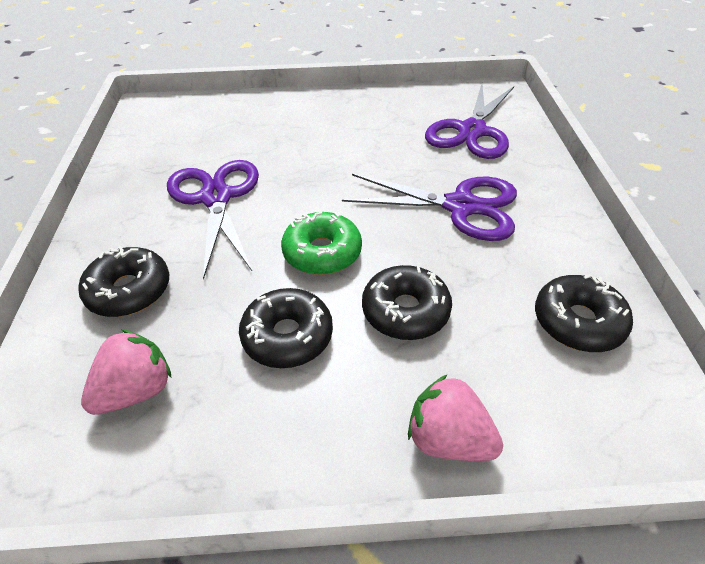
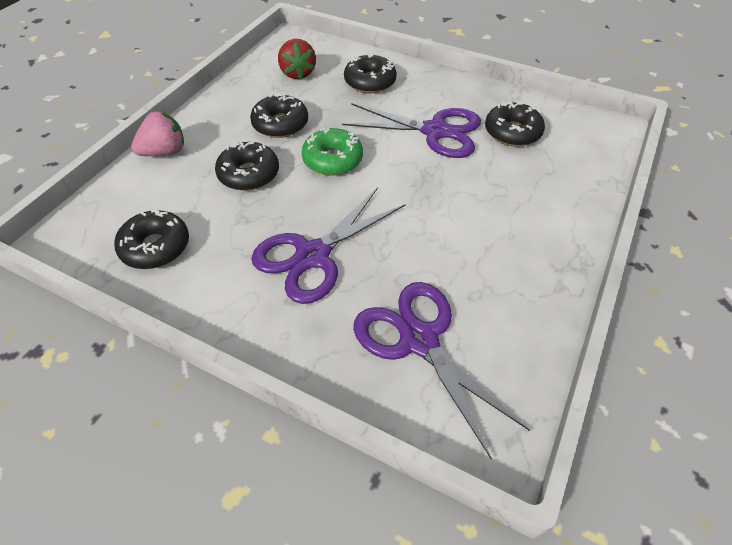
camera: 120 degrees right, 5 degrees up
(136, 391) = (297, 73): pink strawberry -> red strawberry
(187, 152) = (512, 132): none -> black donut

